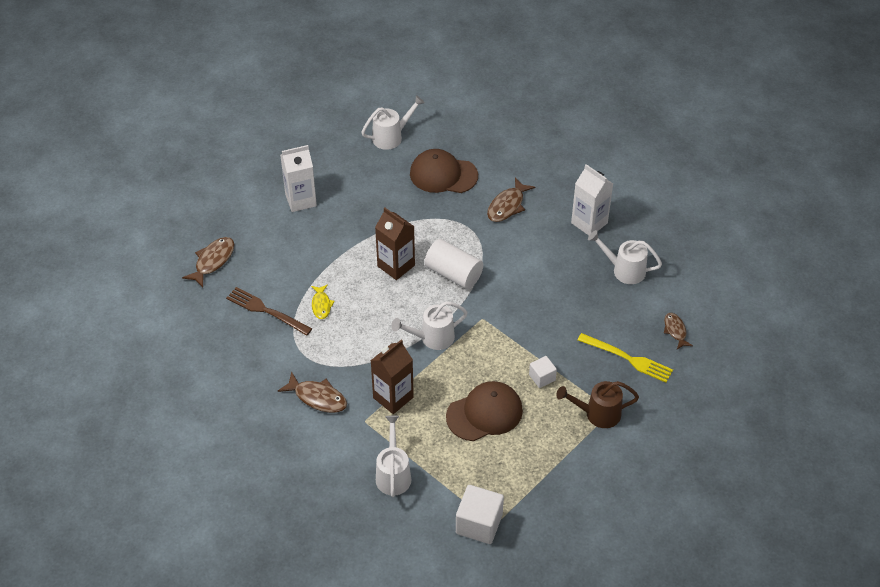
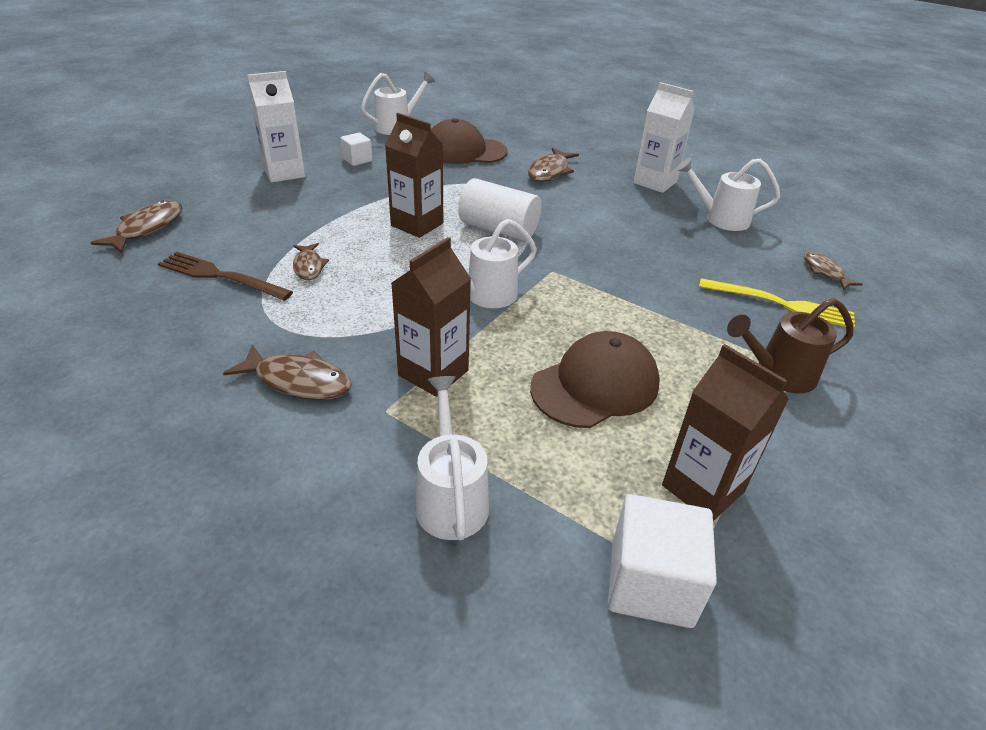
camera: 10 degrees left, 10 degrees down
(321, 305) = (309, 267): yellow fish -> brown fish
(522, 481) = (703, 488): none -> brown carton
(542, 377) = (668, 333): white cube -> white cube (357, 160)

